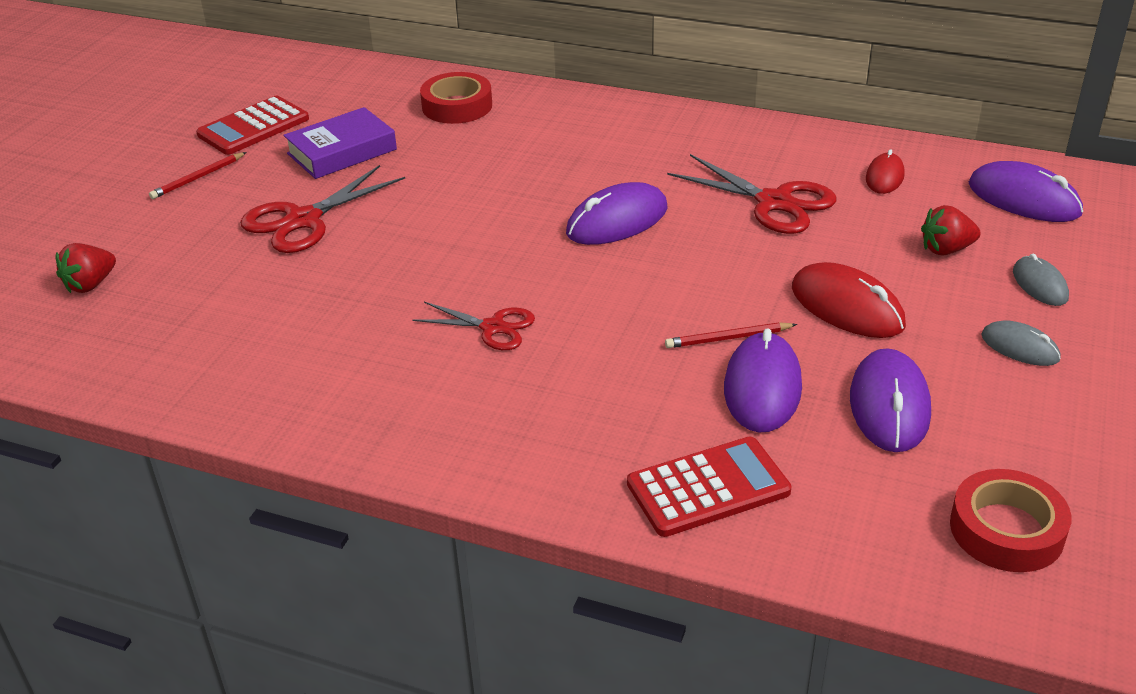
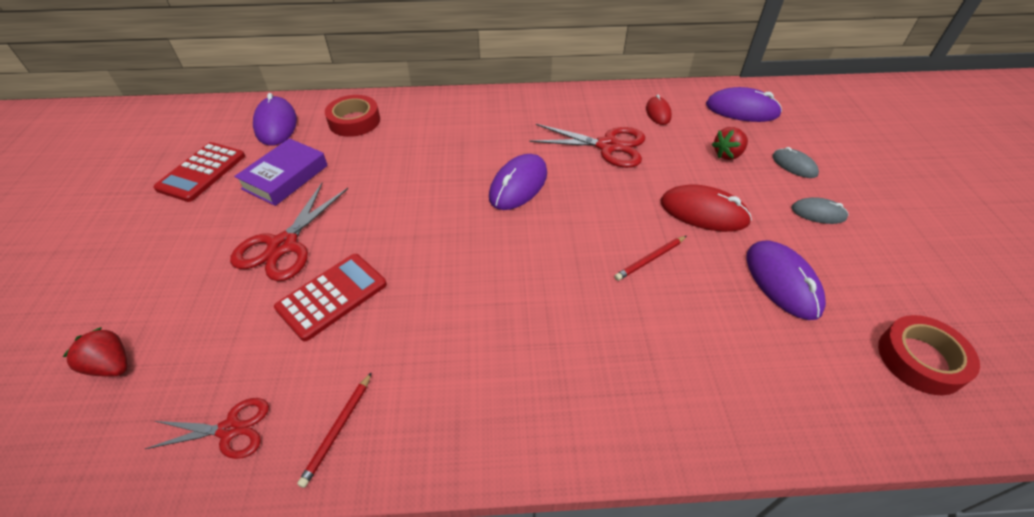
camera: 25 degrees left, 10 degrees up
(90, 284) = (112, 365): red strawberry -> red strawberry turned 105 degrees clockwise
(198, 178) = (173, 229): red pencil -> red pencil (338, 429)
(493, 327) = (485, 301): red scissors -> red scissors (230, 429)
(708, 487) = (724, 396): red calculator -> red calculator (332, 296)
(762, 387) = (698, 293): purple mouse -> purple mouse (276, 124)

